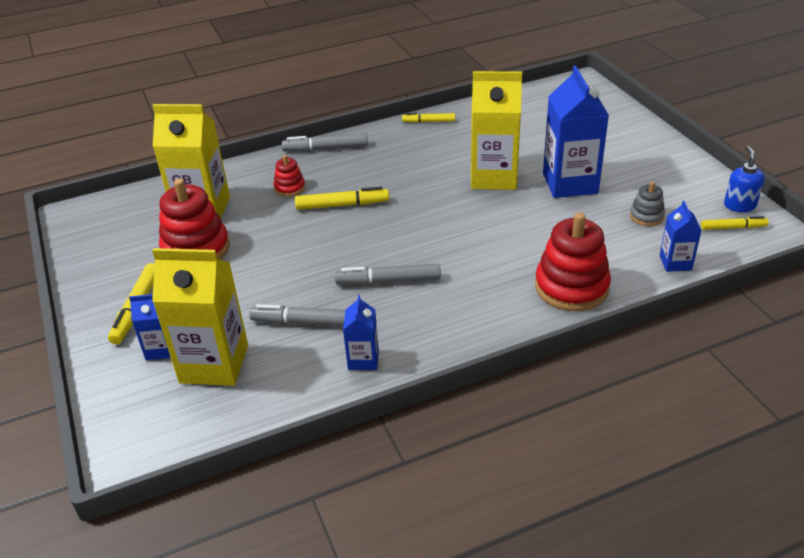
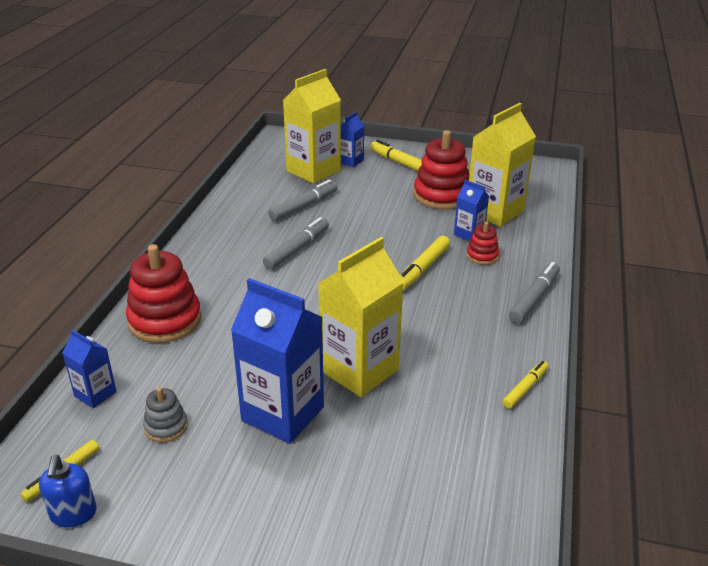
camera: 125 degrees right, 5 degrees down
(363, 359) = (241, 211): blue carton -> blue carton (469, 234)
(739, 205) = (73, 514): blue soap dispenser -> blue soap dispenser turned 45 degrees clockwise

